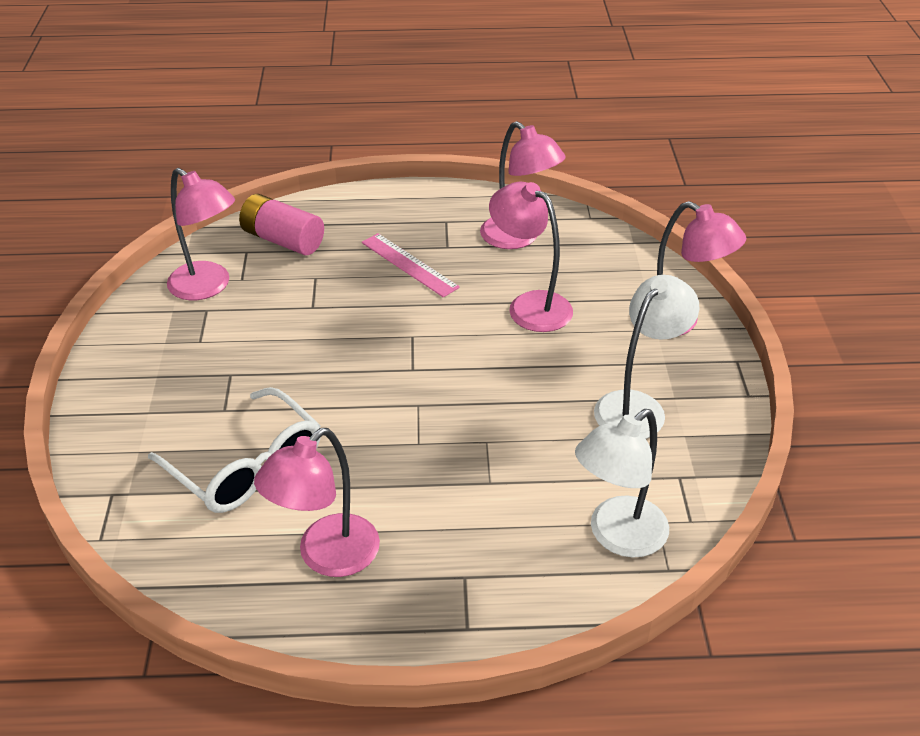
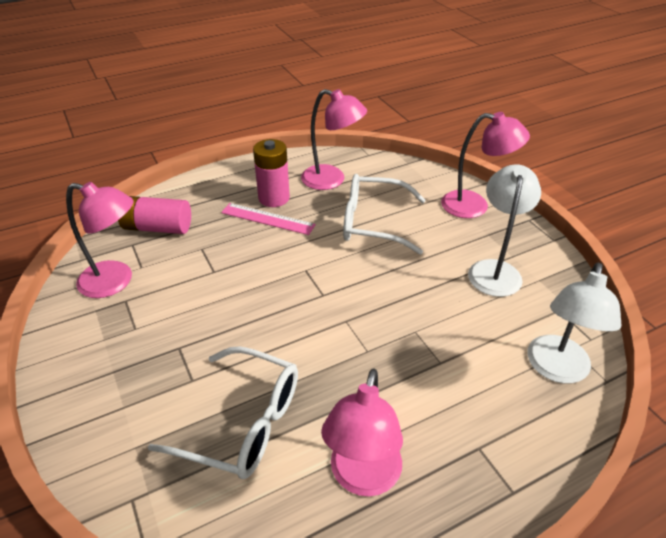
camera: 25 degrees left, 0 degrees up
(433, 242) = (274, 198): none -> pink battery
(530, 305) = (372, 223): pink lamp -> white glasses

